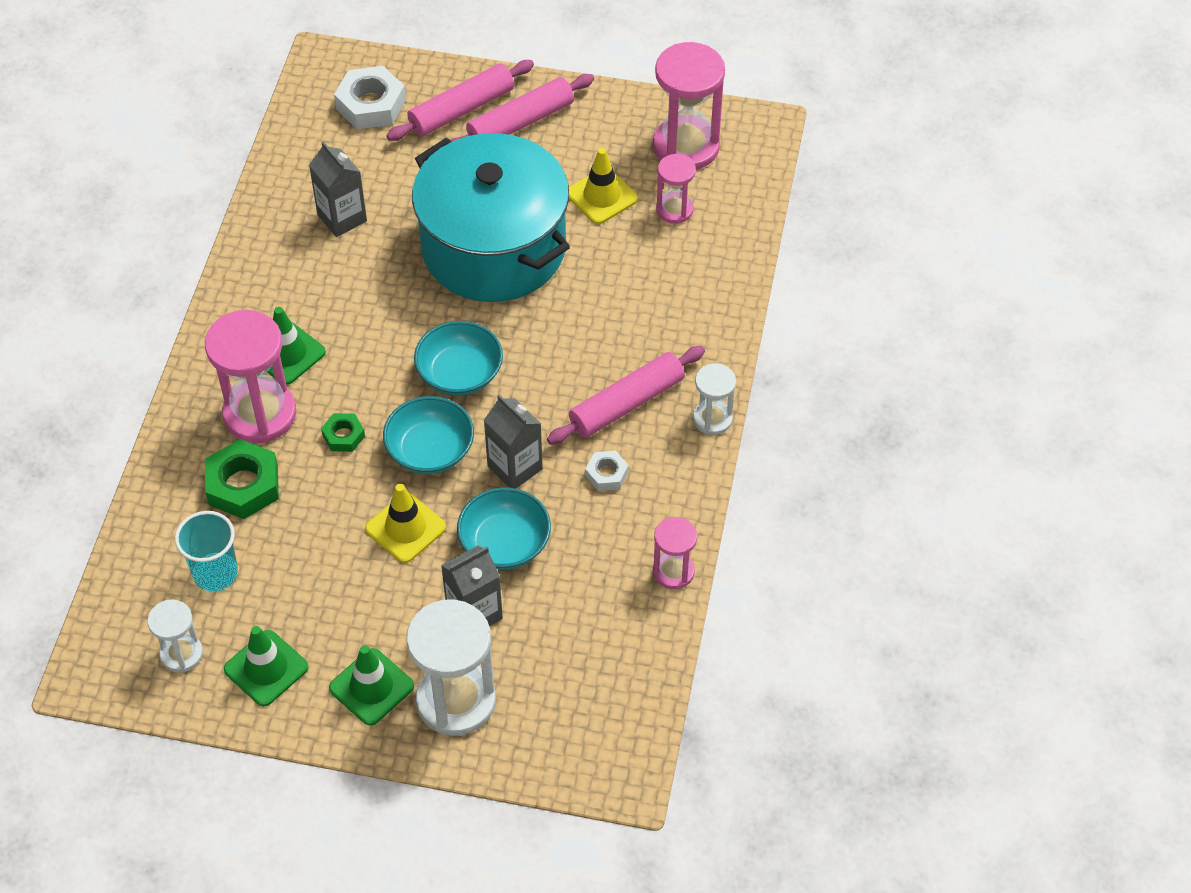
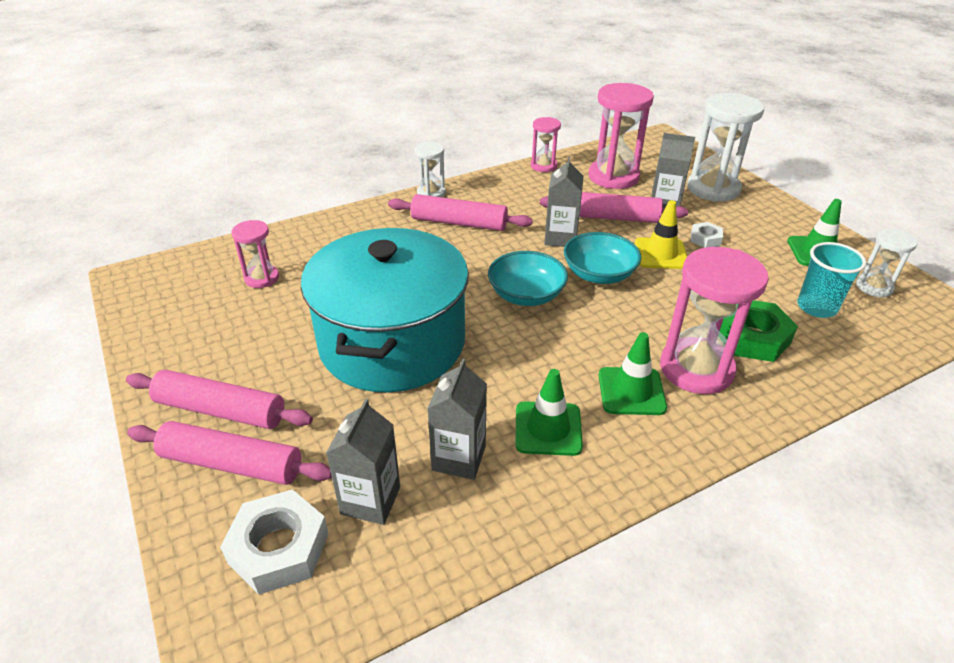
camera: 130 degrees left, 15 degrees down
(343, 436) = (647, 316): green nut -> none
(359, 158) = (370, 500): none -> grey carton
(371, 687) = (756, 214): green traffic cone -> green traffic cone (548, 428)
(505, 543) = (611, 217): turquoise bowl -> pink rolling pin
(601, 196) = (279, 317): yellow traffic cone -> none
(606, 474) = (517, 208): white nut -> white nut (705, 239)
(686, 146) = (182, 303): pink hourglass -> pink hourglass (613, 177)

